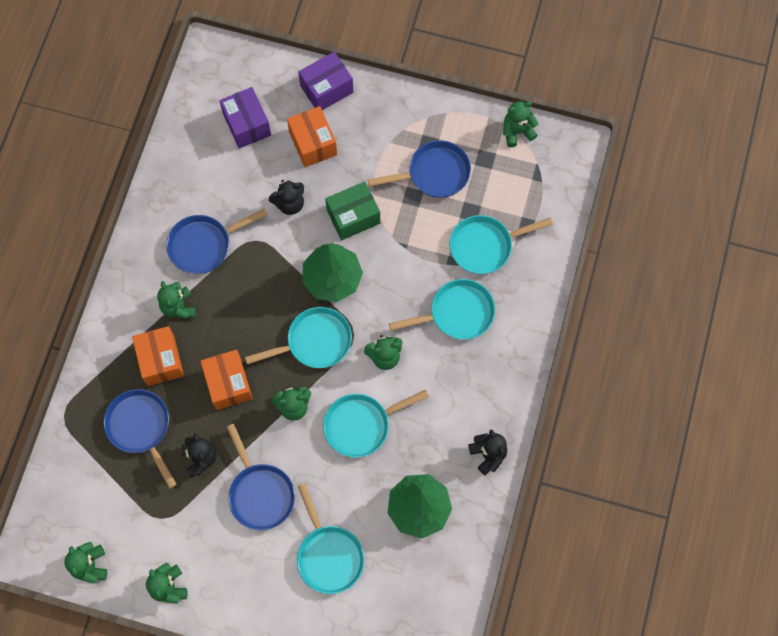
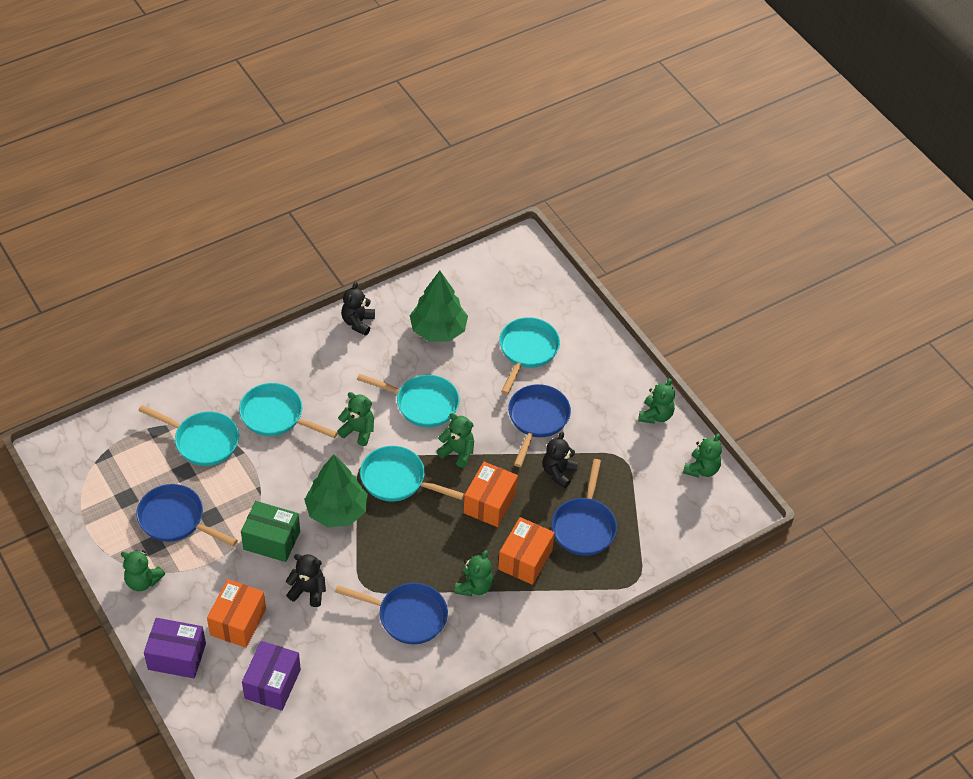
camera: 140 degrees left, 20 degrees down
(517, 131) = (78, 496): green teddy bear -> green teddy bear (143, 581)

